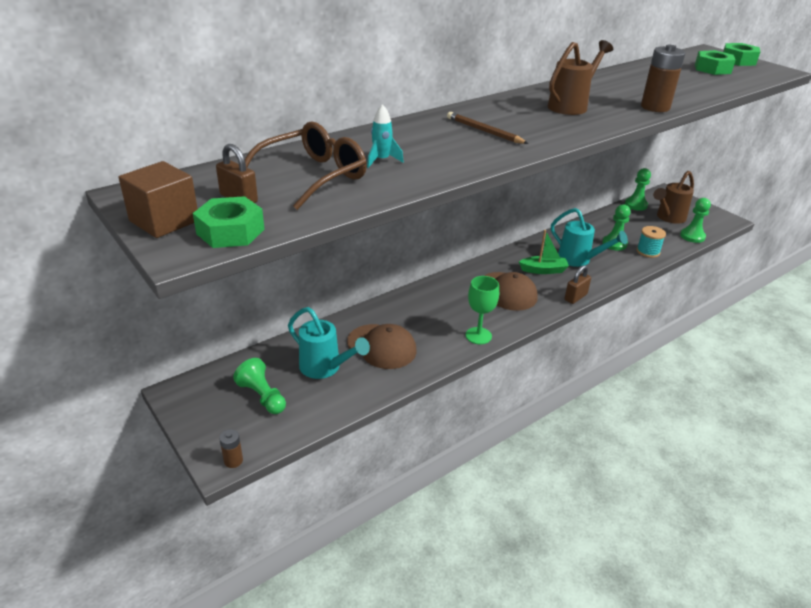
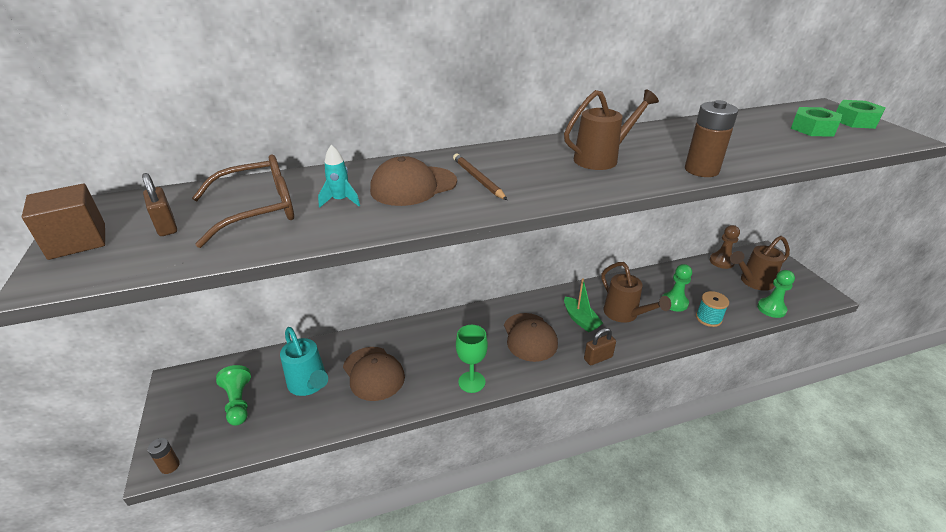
camera: 20 degrees right, 0 degrees up
(230, 231) = (115, 263): green nut -> none
(434, 142) = (413, 186): none -> brown cap
(543, 270) = (580, 320): green boat -> green boat turned 45 degrees clockwise
(579, 260) = (625, 314): turquoise watering can -> brown watering can
(636, 205) = (721, 261): green pawn -> brown pawn

